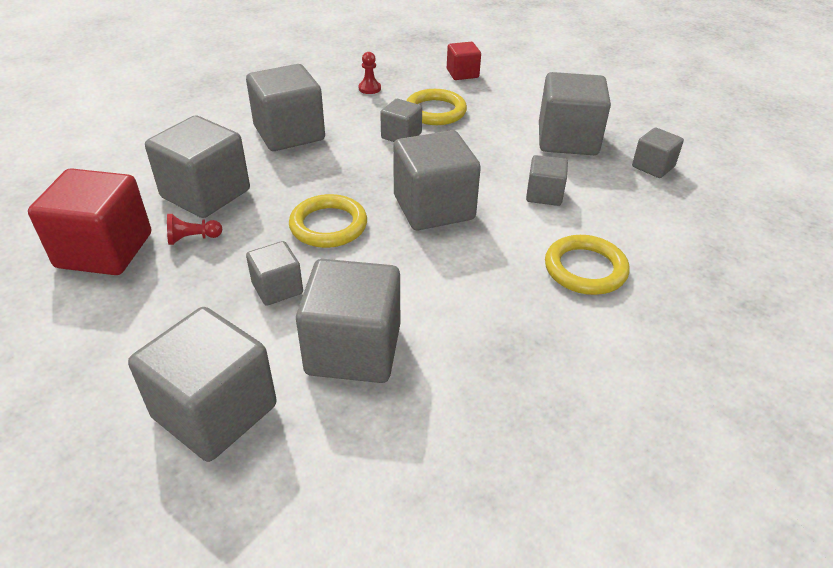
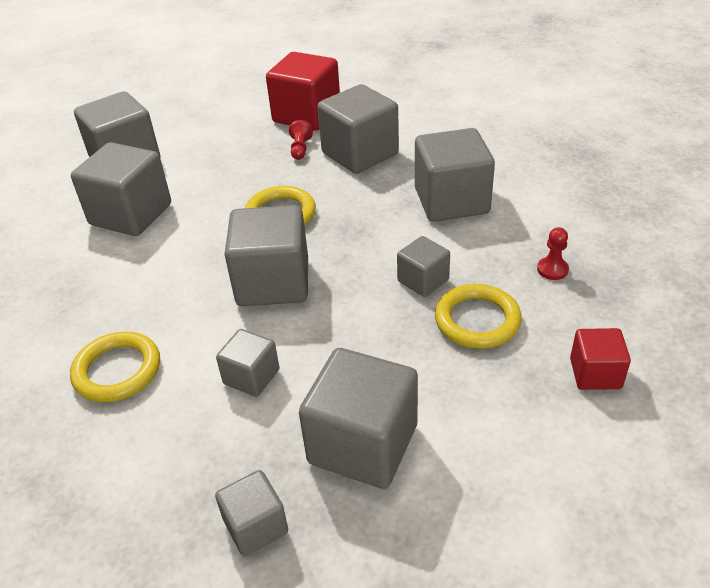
camera: 110 degrees right, 0 degrees up
(277, 288) = (217, 185): grey cube -> none

